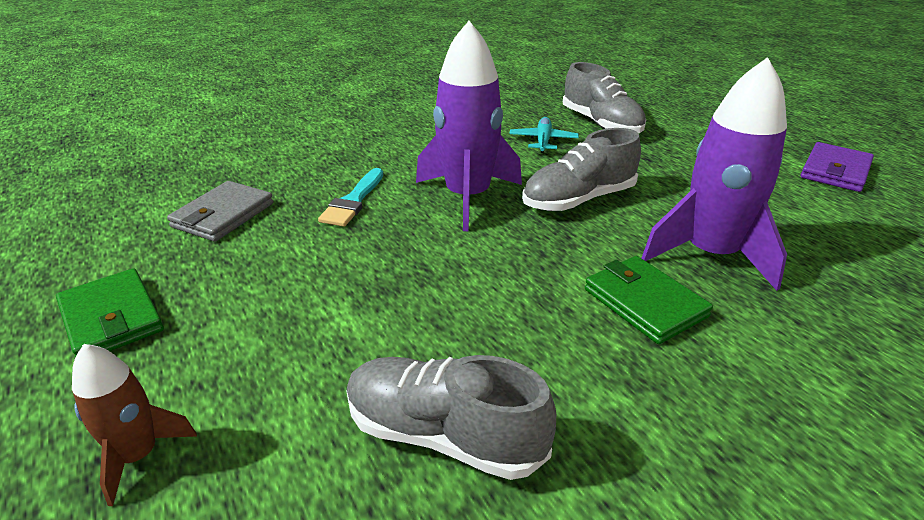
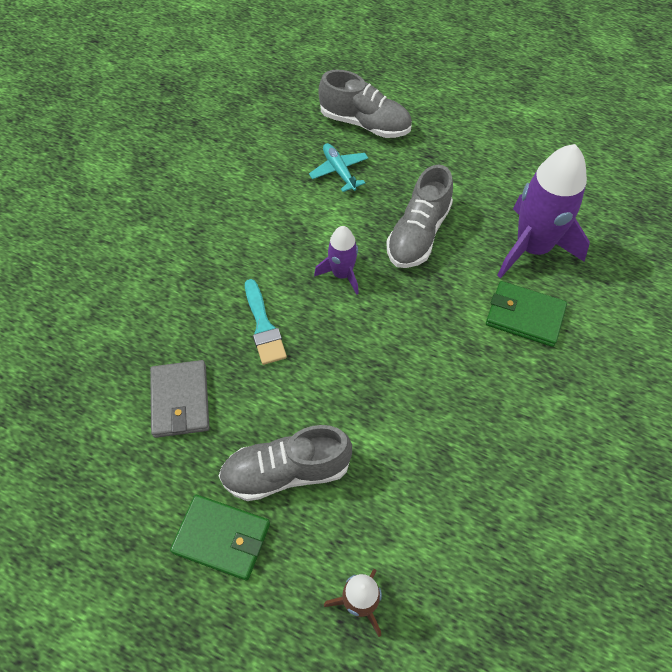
camera: 35 degrees left, 25 degrees up
(444, 435) = (497, 480): grey shoe -> grey shoe (286, 471)
(468, 197) = (342, 274): purple rocket -> purple rocket, size x0.53
(835, 171) = (554, 109): purple wallet -> none

